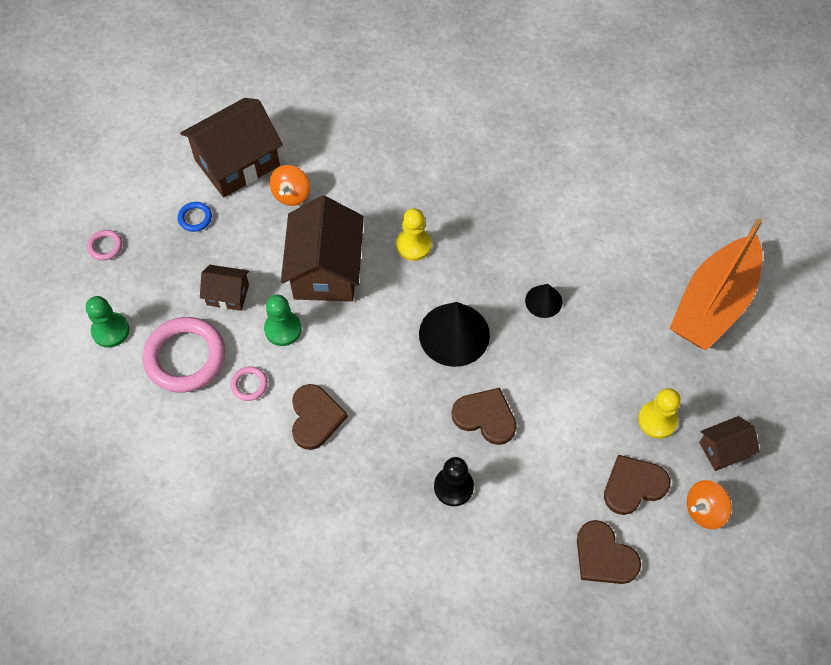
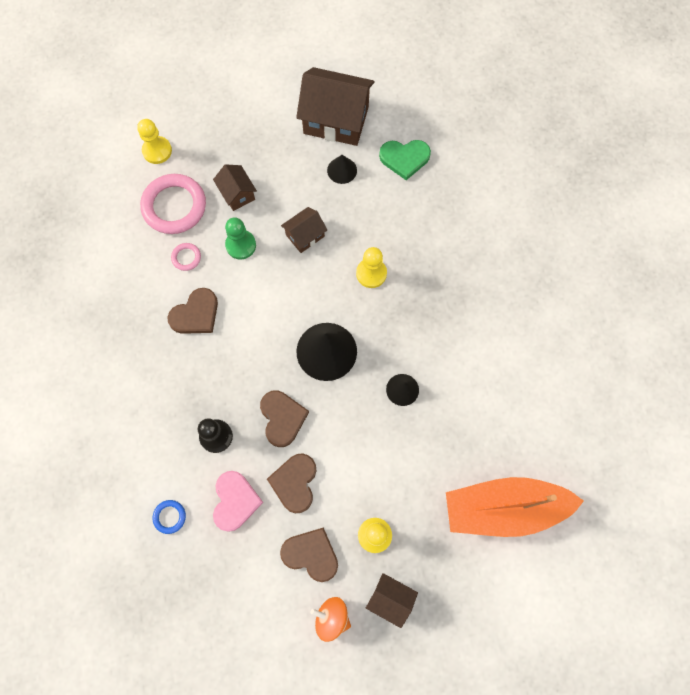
camera: 50 degrees right, 10 degrees up
(105, 246) = (210, 99): pink ring -> none
(110, 330) = (157, 151): green pawn -> yellow pawn
(195, 218) = (274, 130): blue ring -> blue ring (169, 517)
(291, 194) = (342, 170): orange spinning top -> black cone
(326, 270) = (305, 235): brown house -> brown house, size x0.51
(330, 140) = (404, 158): none -> green heart
(531, 515) = (235, 501): none -> pink heart
(604, 556) = (243, 572): brown heart -> brown heart (295, 483)

